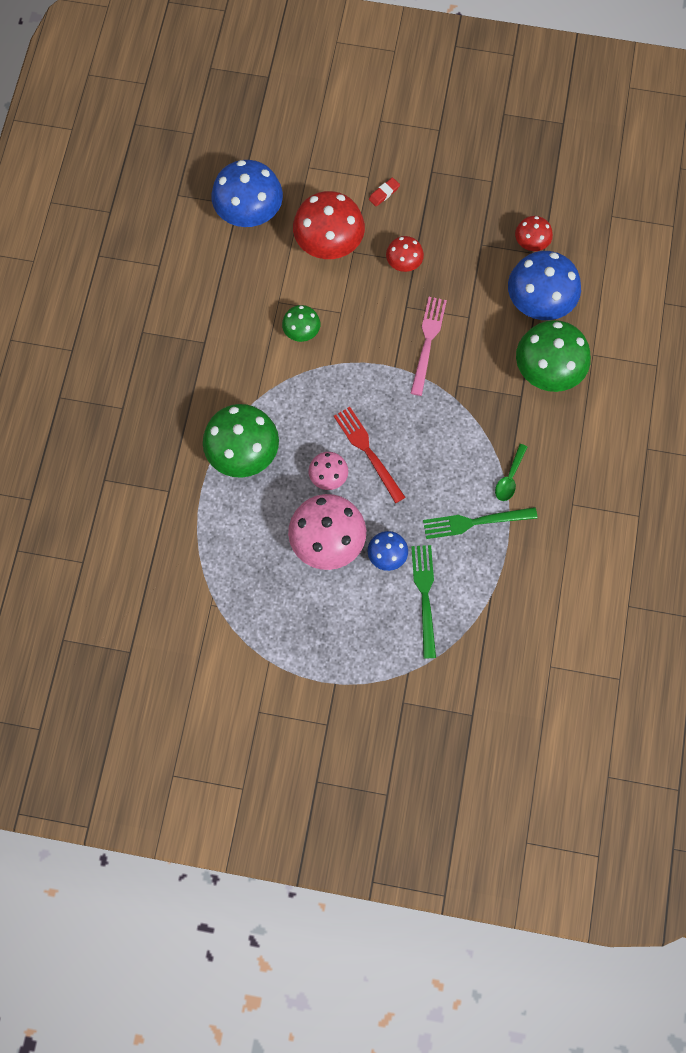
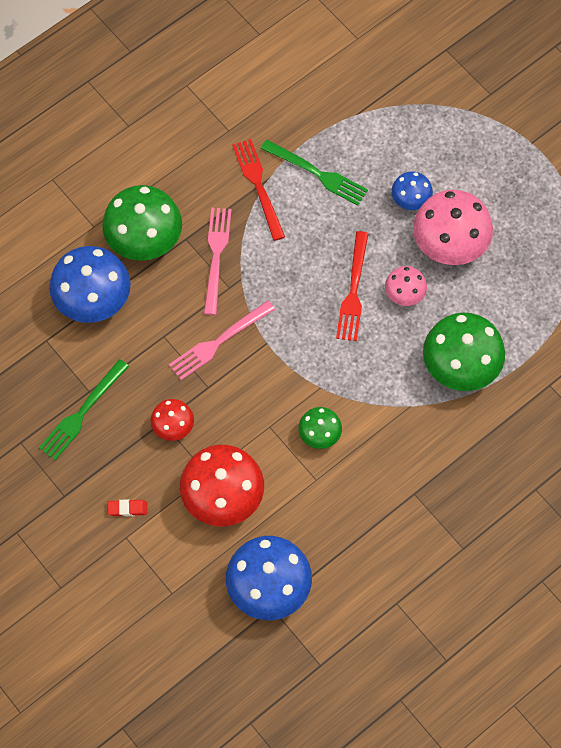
camera: 140 degrees left, 5 degrees down
(424, 595) = (406, 152): green fork -> green fork (81, 413)
(488, 401) = (216, 255): none -> pink fork
(509, 478) = (258, 185): green spoon -> red fork
(531, 243) = (46, 357): red mushroom -> none

